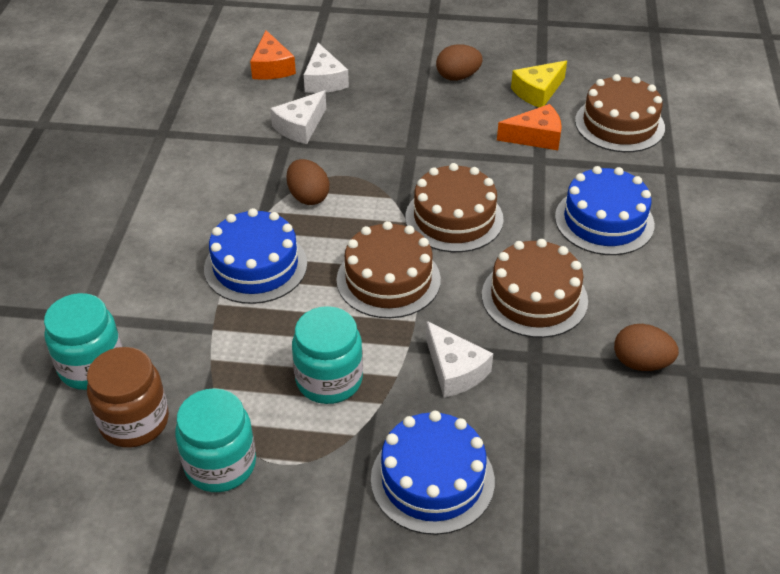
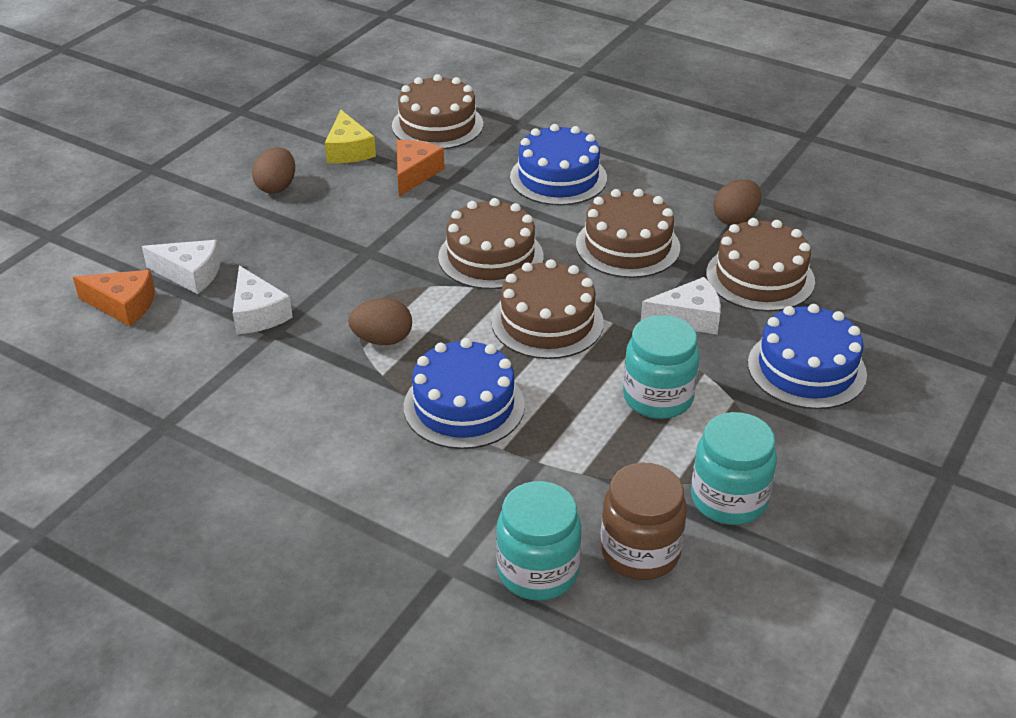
camera: 65 degrees left, 5 degrees down
(555, 407) = (760, 277): none -> brown cake

